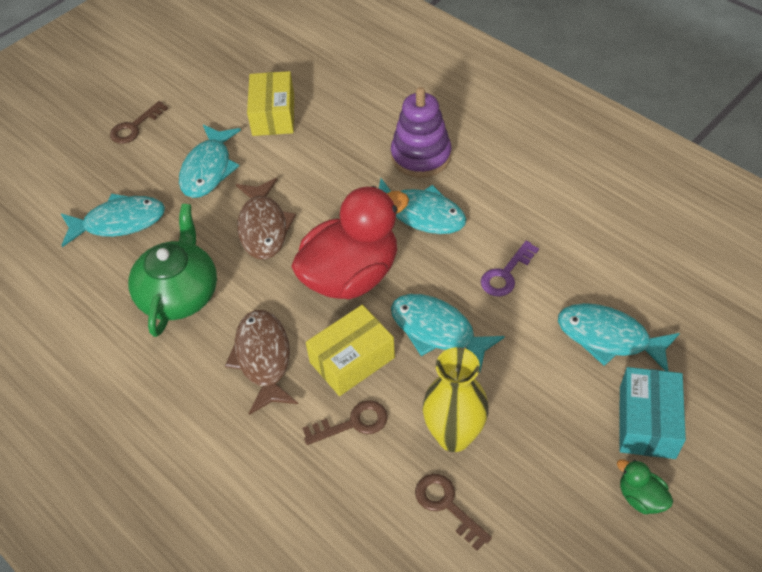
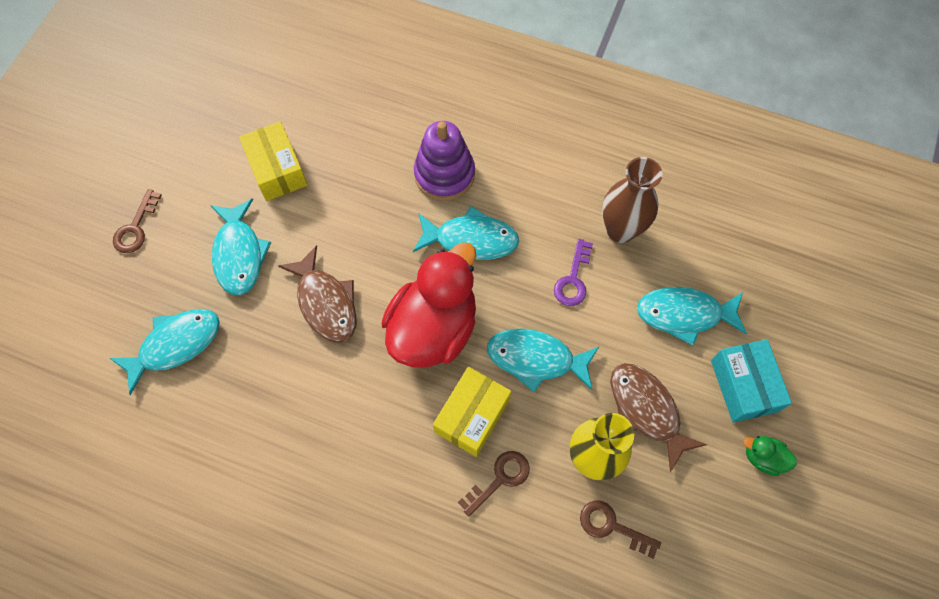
camera: 25 degrees left, 15 degrees up
(179, 293) = (276, 404): green teapot -> none
(263, 359) = (390, 444): brown fish -> brown fish (646, 410)
(573, 246) = (620, 230): none -> brown vase

